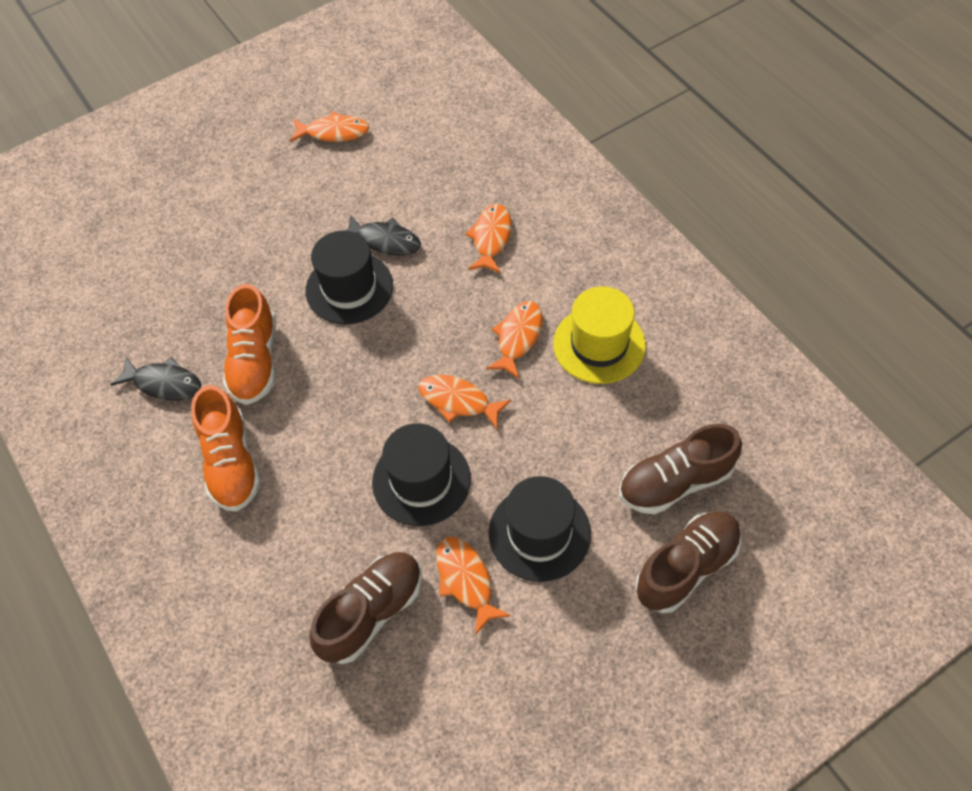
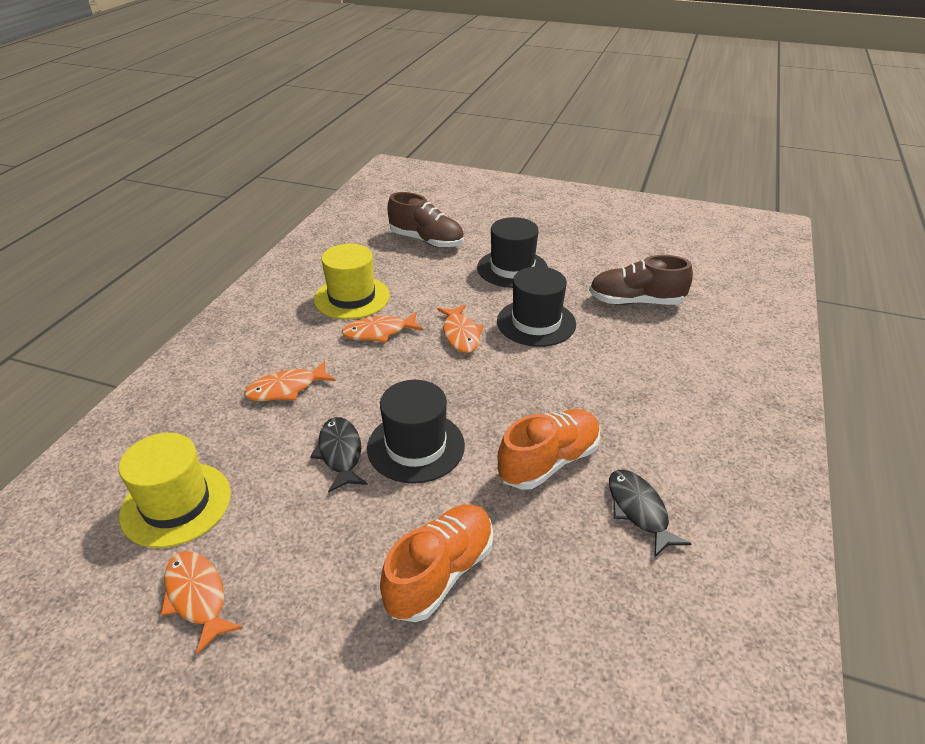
camera: 130 degrees left, 20 degrees down
(231, 462) = (640, 417): orange shoe -> orange shoe (440, 573)
(419, 141) = (176, 504): none -> yellow hat
(466, 580) = (572, 280): orange fish -> none
(686, 567) = (473, 223): brown shoe -> none

